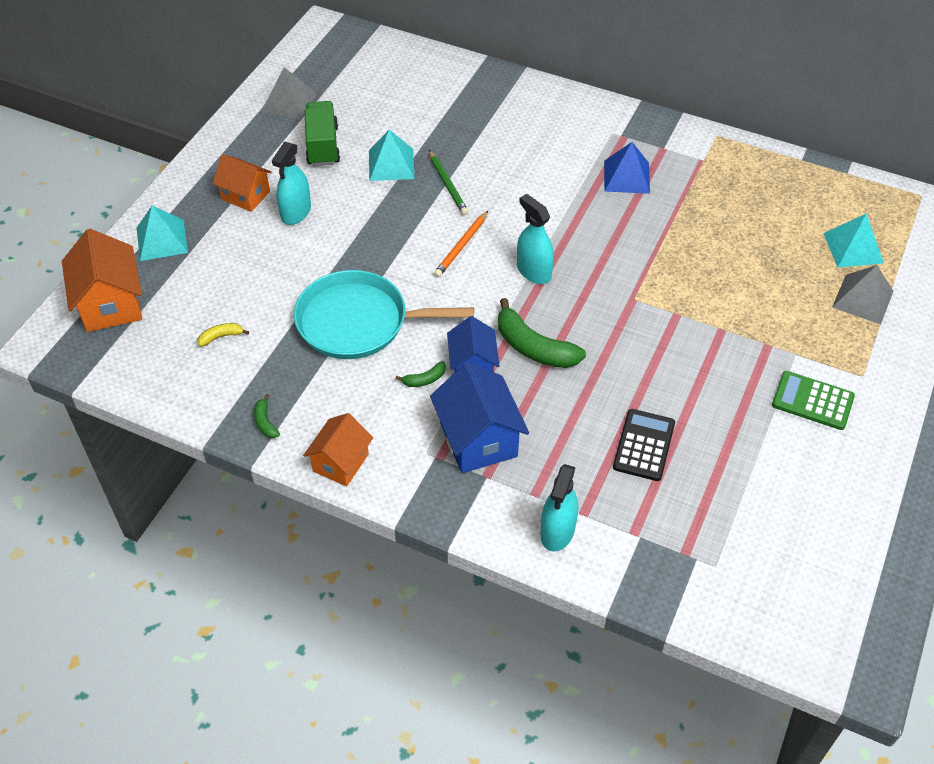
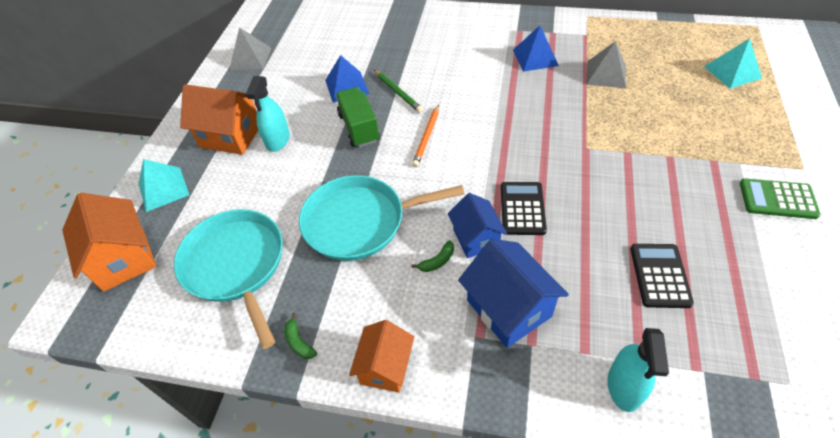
camera: 10 degrees left, 0 degrees up
(221, 337) = (236, 265): yellow banana -> turquoise pan
(245, 195) = (231, 136): orange house -> orange house, size x1.52
(323, 146) = (286, 84): green truck -> green truck (359, 128)
(391, 164) = (346, 87): turquoise pyramid -> blue pyramid
(533, 271) = (494, 144): turquoise spray bottle -> none
(533, 347) = (522, 208): green banana -> black calculator
(863, 299) = (764, 108): grey pyramid -> grey pyramid (606, 74)

